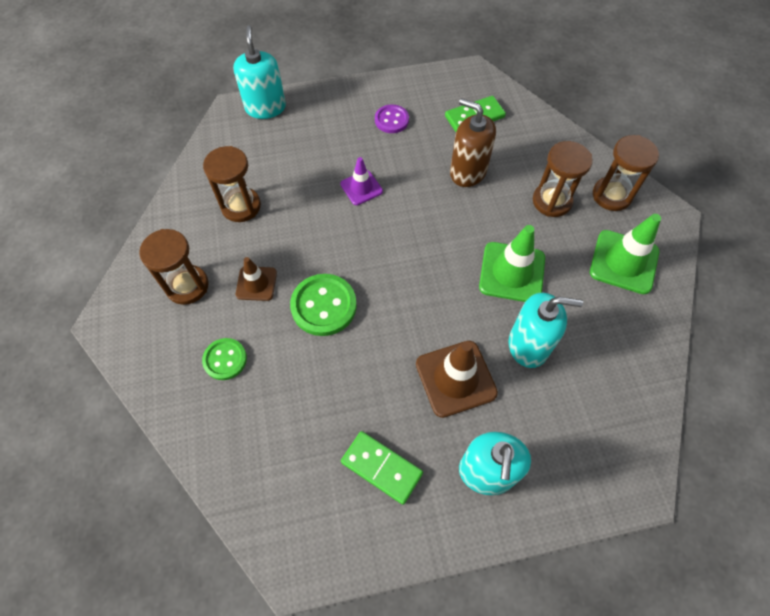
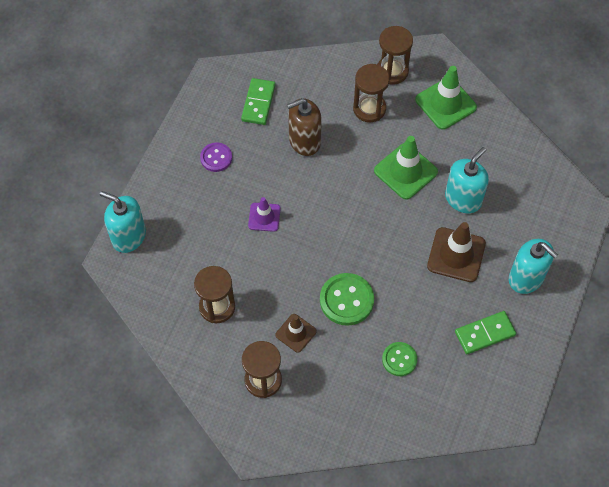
camera: 55 degrees left, 0 degrees up
(225, 359) = (343, 385): green button -> green button (399, 359)

